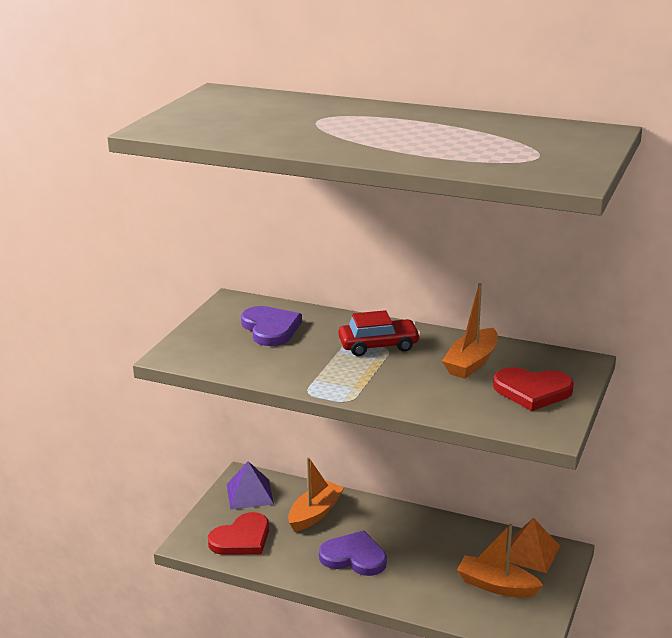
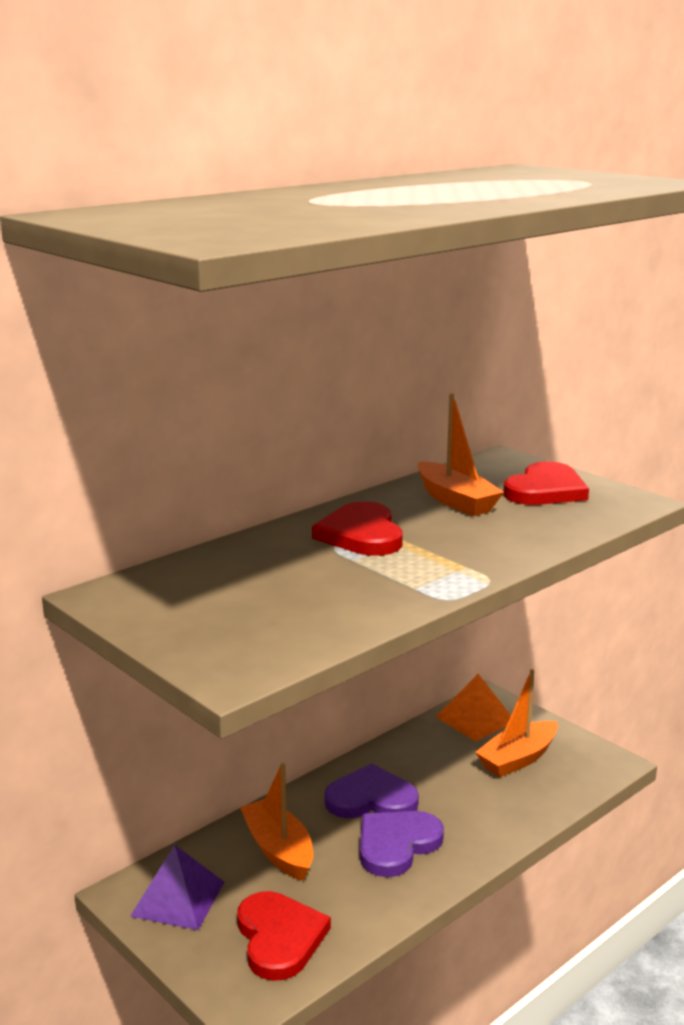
camera: 65 degrees left, 5 degrees down
(270, 328) = (232, 586): purple heart -> purple heart (371, 799)
(378, 345) = (361, 534): red car -> red heart

